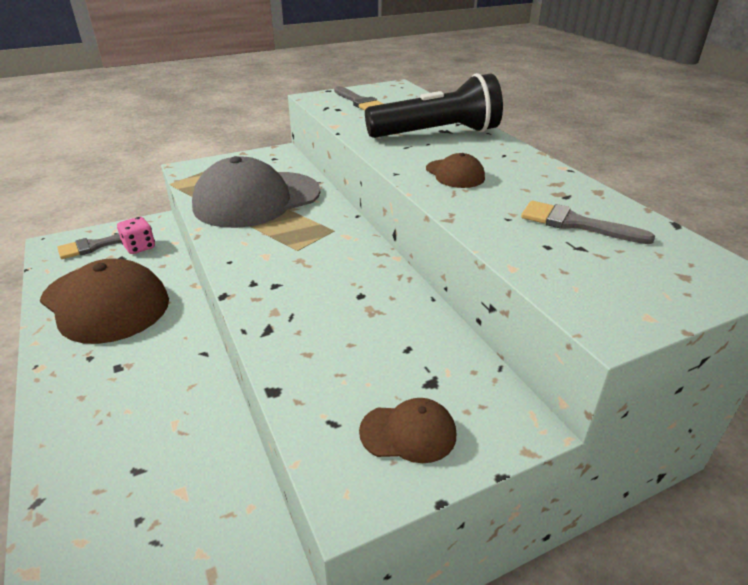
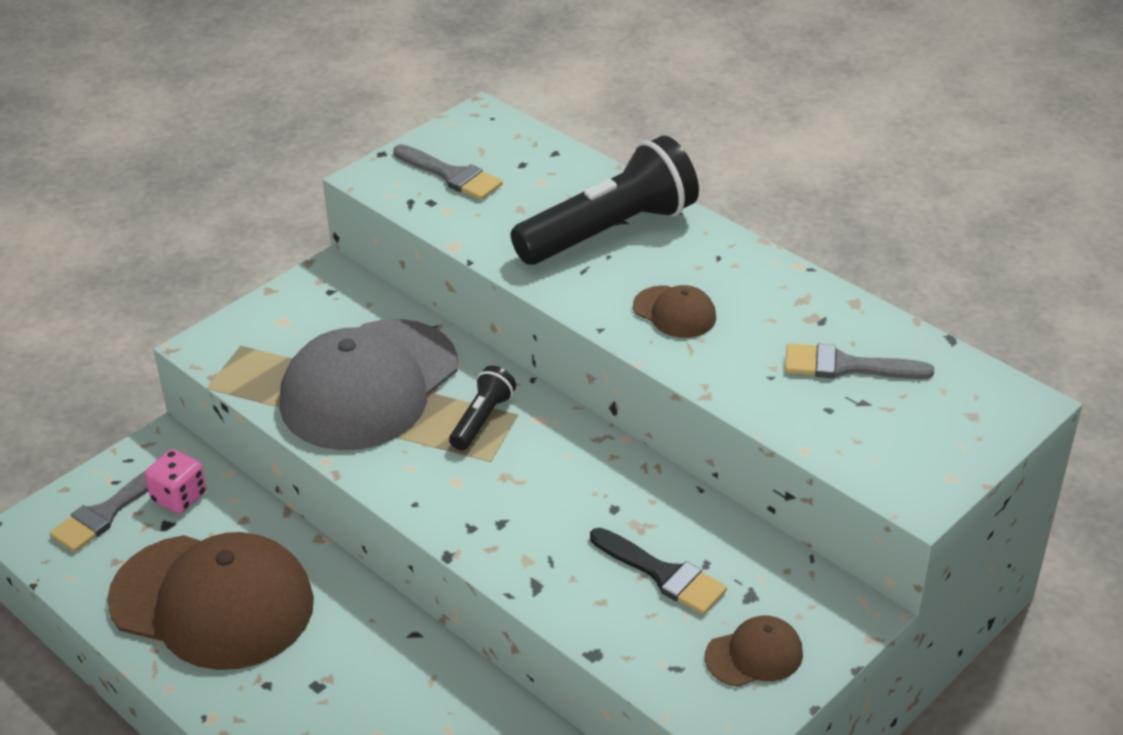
camera: 20 degrees left, 5 degrees up
(309, 228) = (482, 419): none -> black flashlight
(368, 347) = (663, 574): none -> black brush

